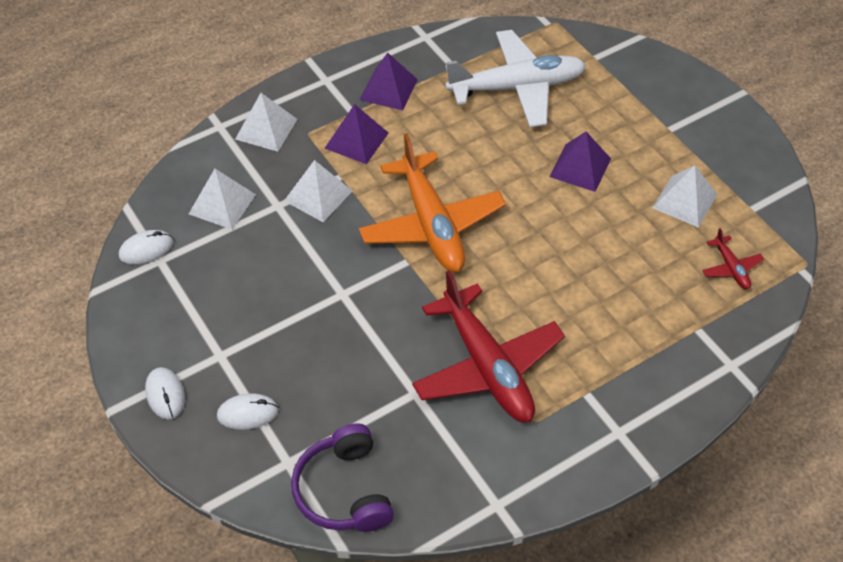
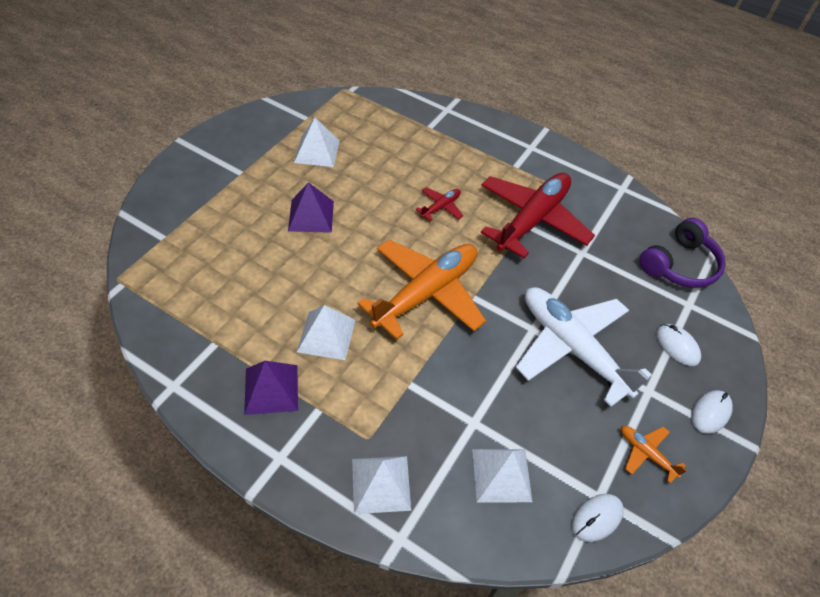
camera: 120 degrees left, 0 degrees up
(146, 249) = (596, 518): white mouse -> white mouse turned 75 degrees counterclockwise
(168, 315) = (646, 453): none -> orange plane
(318, 195) = (443, 392): white pyramid -> white pyramid (326, 335)
(356, 140) = (356, 389): purple pyramid -> none
(517, 87) = (227, 283): white plane -> white plane (572, 347)
(731, 268) = (368, 120): red plane -> red plane (441, 207)

